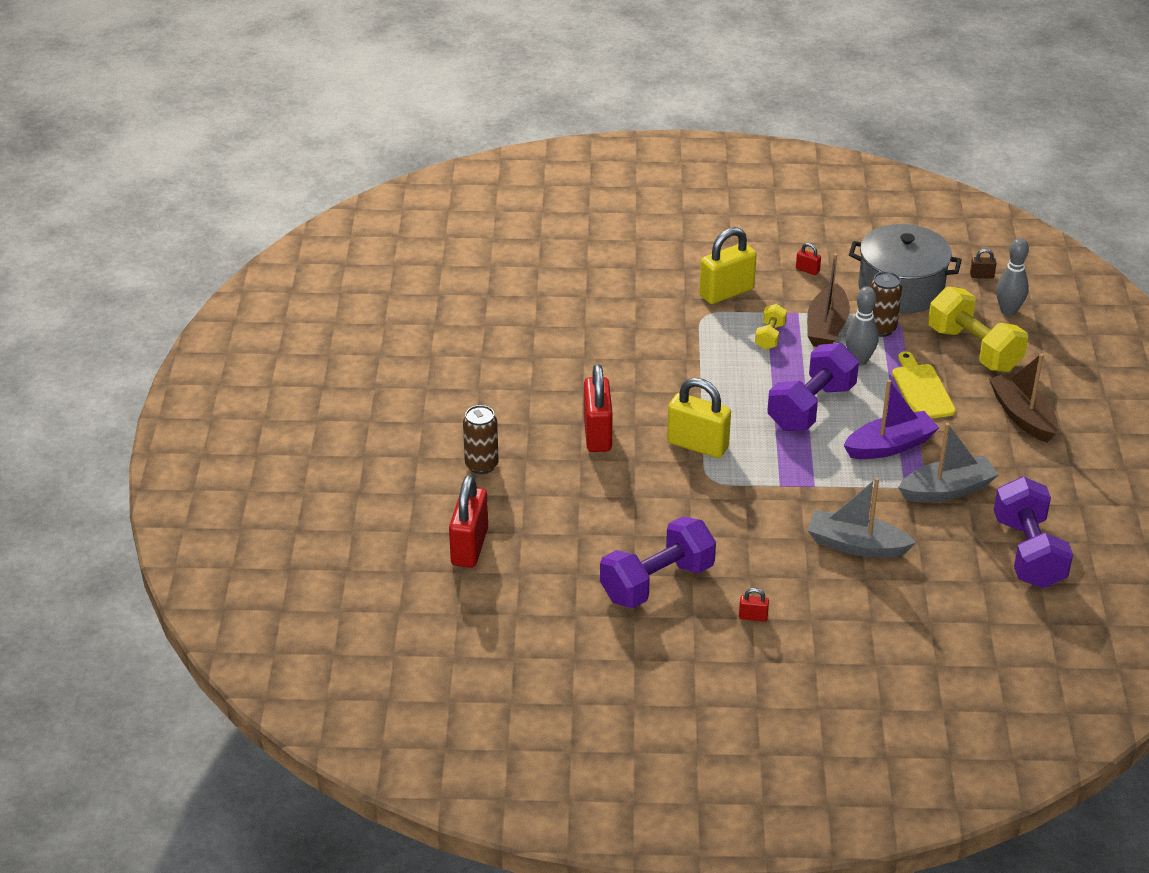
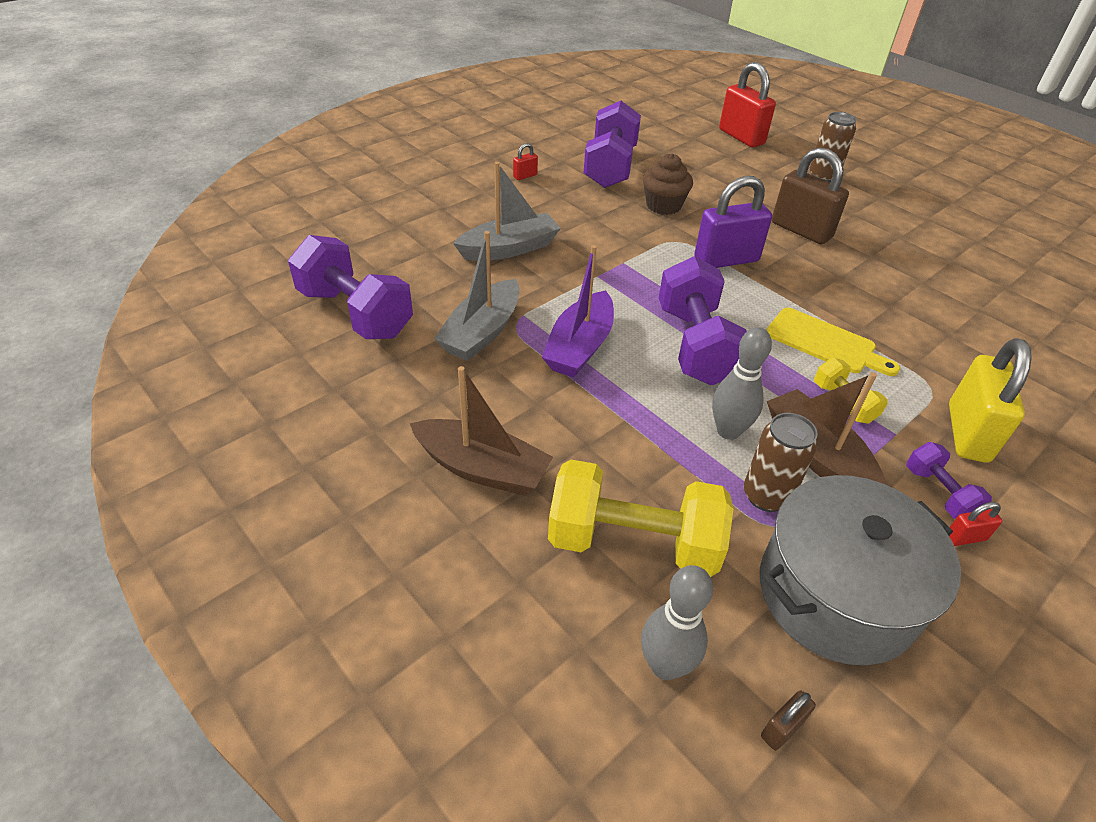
camera: 135 degrees right, 5 degrees up
(597, 434) = (801, 230): red padlock -> brown padlock
(672, 515) = (663, 205): none -> brown cupcake
(697, 445) = (726, 260): yellow padlock -> purple padlock
(789, 286) = (938, 493): none -> purple dumbbell
(921, 389) = (624, 433): yellow cutting board -> yellow cutting board (825, 343)

